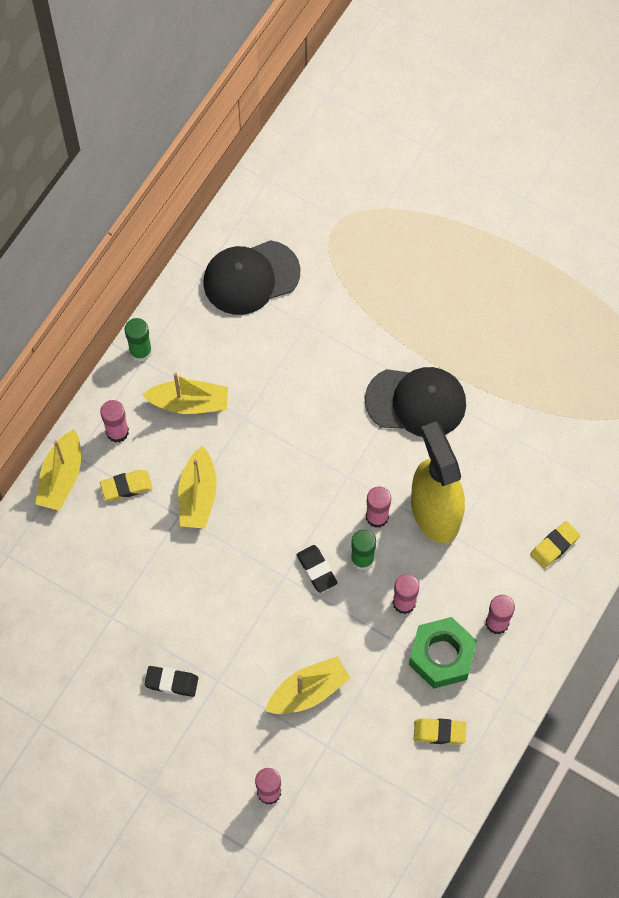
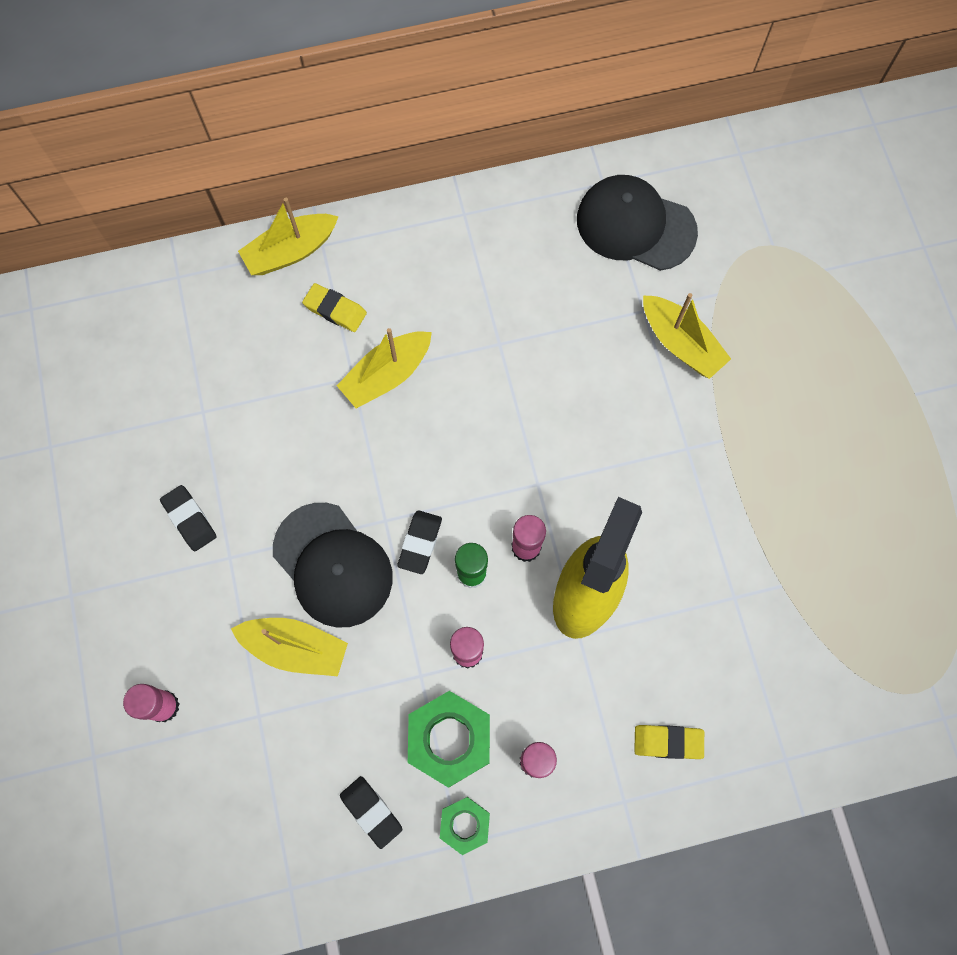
camera: 45 degrees right, 5 degrees up
(117, 432) = (378, 255): pink glue stick -> none
(140, 351) = (471, 204): green glue stick -> none
(189, 403) = (465, 287): yellow boat -> yellow boat (680, 343)
(416, 402) = (673, 475): black cap -> black cap (333, 565)
(439, 732) = (371, 811): yellow eraser -> black eraser
(494, 690) = (464, 825): none -> green nut

